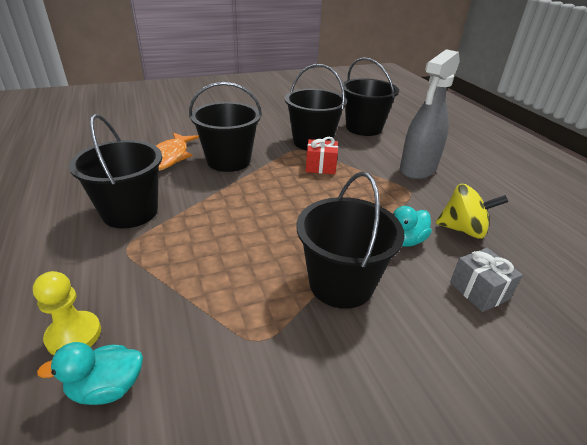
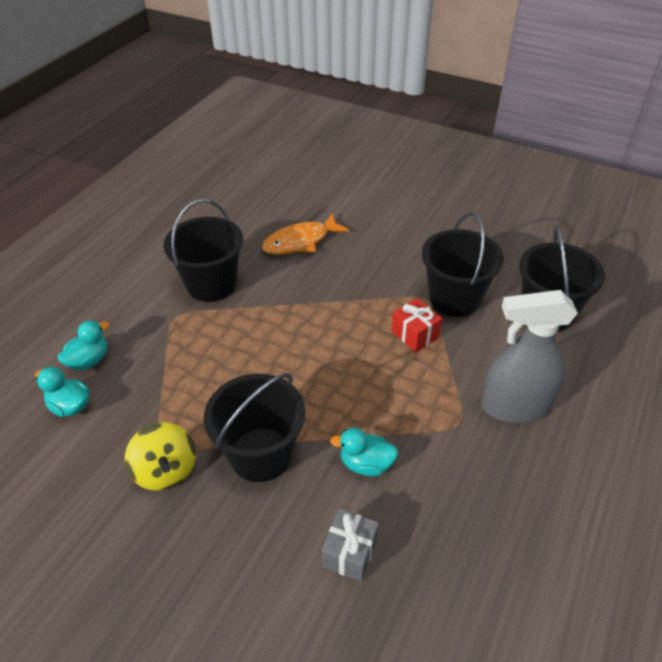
camera: 50 degrees right, 10 degrees up
(74, 335) = (89, 360): yellow pawn -> turquoise duck
(228, 161) = (342, 275): black bucket -> none
(463, 229) = (438, 499): yellow spinning top -> yellow spinning top (166, 471)

